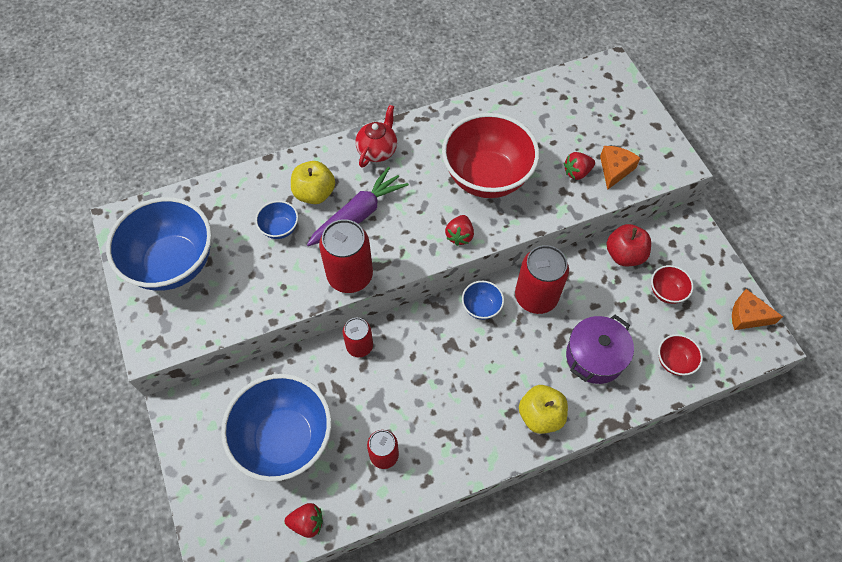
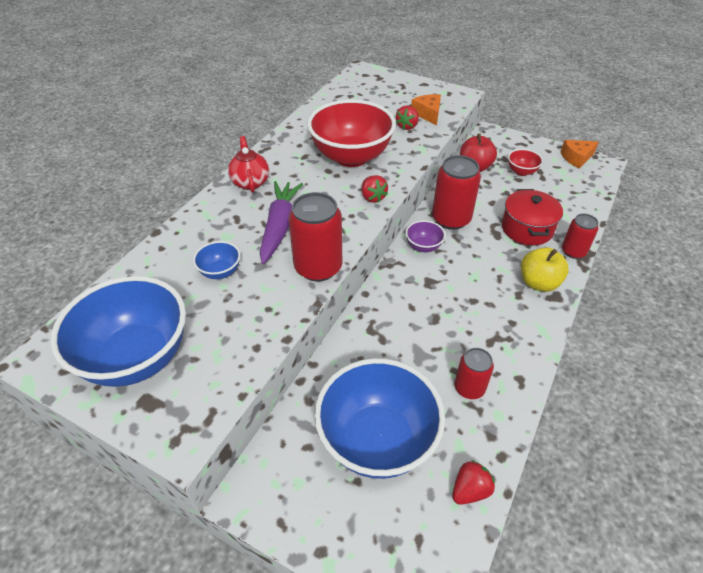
camera: 40 degrees left, 15 degrees down
(314, 193) = (226, 233): yellow apple -> none
(359, 346) = (363, 328): red can -> red can (573, 251)
(481, 307) = (423, 247): blue bowl -> purple bowl
(594, 357) = (527, 229): purple pot -> red pot
(674, 361) = (571, 202): red bowl -> none

